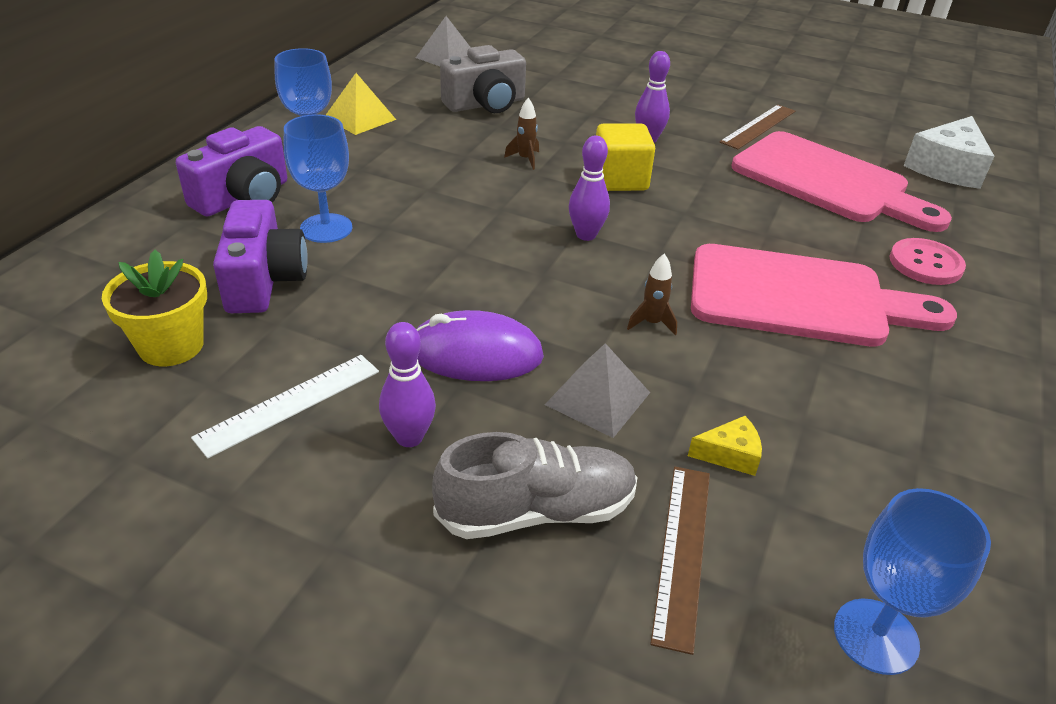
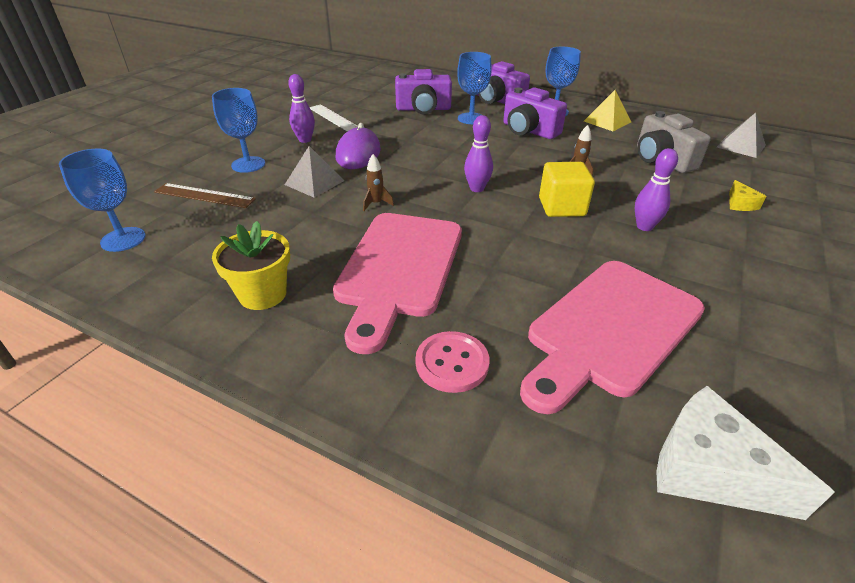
camera: 95 degrees right, 0 degrees up
(171, 346) = (377, 97): yellow flower pot -> yellow flower pot (262, 294)
(387, 180) = (529, 131): none -> purple camera
(536, 511) = (248, 164): grey shoe -> blue goblet
(729, 454) = (256, 216): yellow cheese -> yellow cheese (740, 204)
(758, 126) = (725, 301): brown ruler -> none

